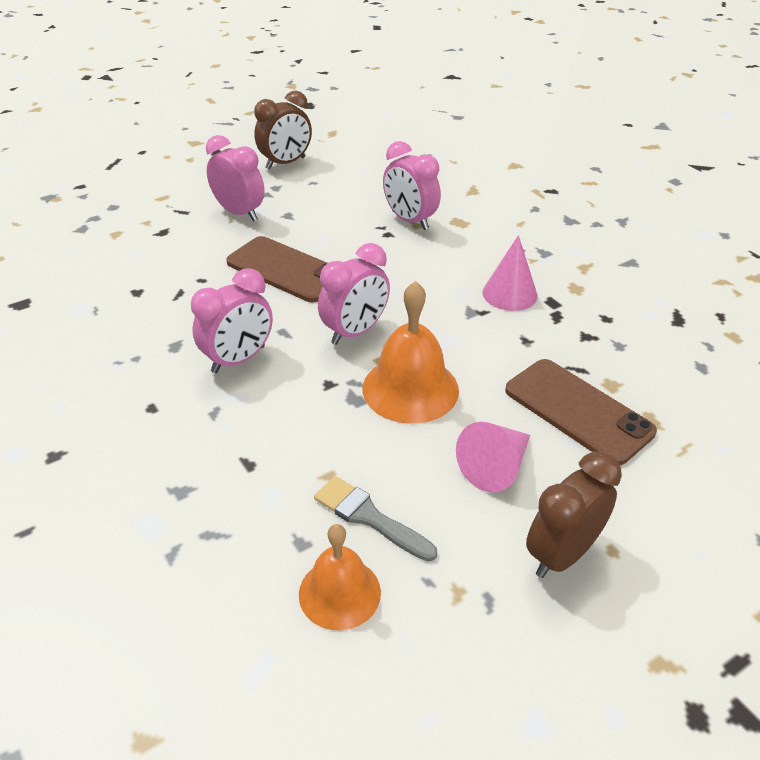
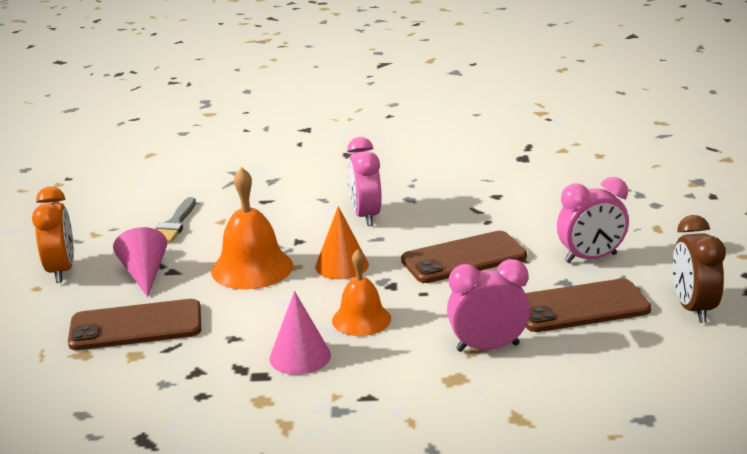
camera: 125 degrees right, 15 degrees down
(320, 200) = (580, 307): none -> brown phone
(339, 593) = (145, 205): orange bell -> orange bell (361, 319)
(355, 332) = (342, 265): pink clock -> orange cone
(369, 517) = (175, 224): grey brush -> grey brush turned 120 degrees clockwise
(561, 554) = (61, 271): brown clock -> orange clock

